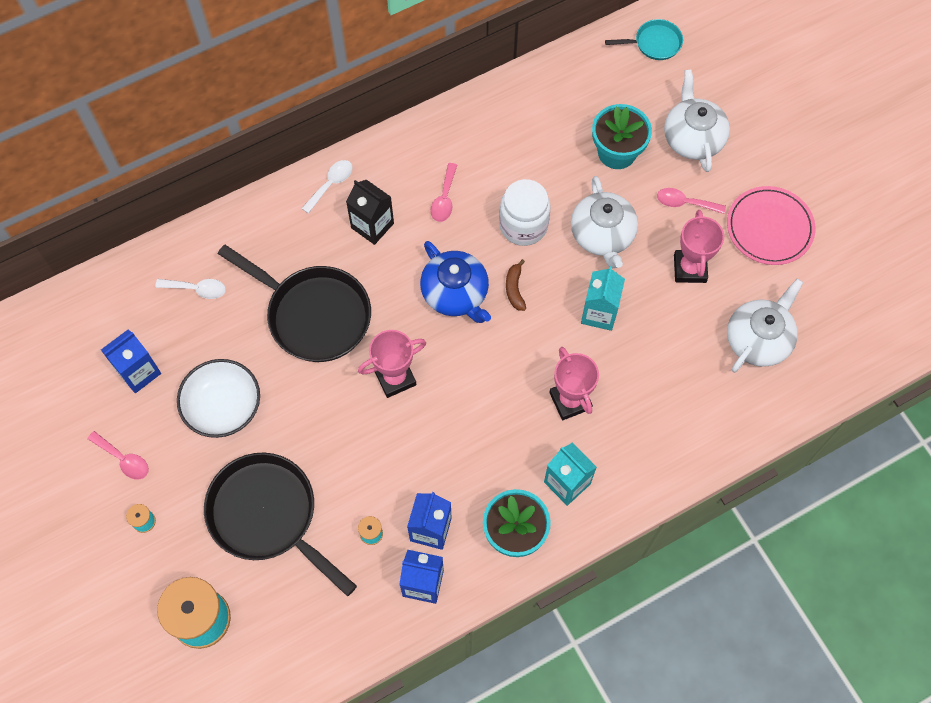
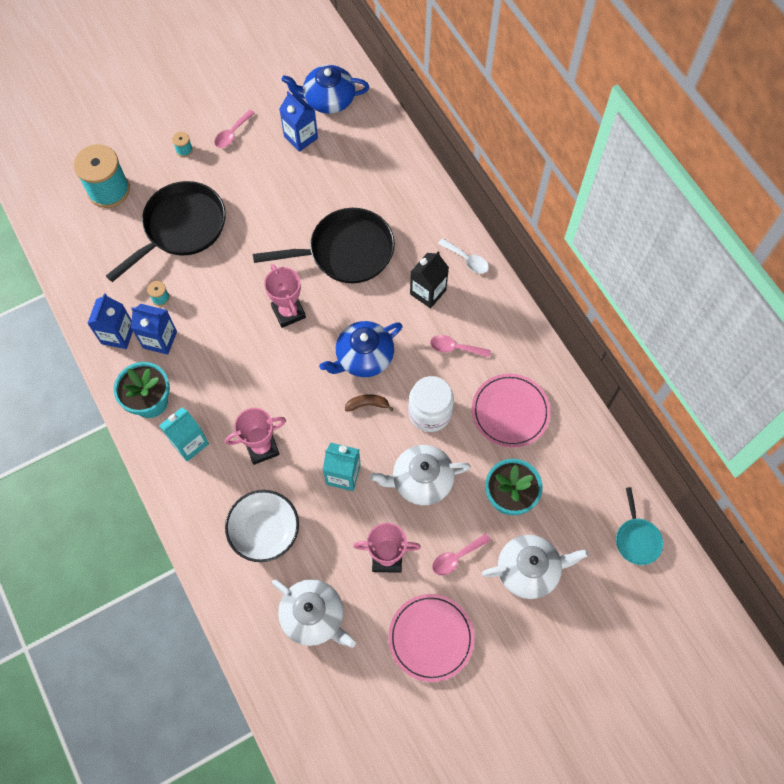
camera: 90 degrees right, 0 degrees up
(82, 340) = (328, 100): none -> blue teapot
(197, 289) = (369, 170): white spoon -> none
(223, 406) = (270, 193): white bowl -> white bowl (264, 531)
(314, 315) = (346, 252): black pan -> black pan turned 135 degrees counterclockwise
(521, 147) = (510, 412): none -> pink plate
(684, 203) = (456, 557): pink spoon -> pink spoon turned 135 degrees counterclockwise

